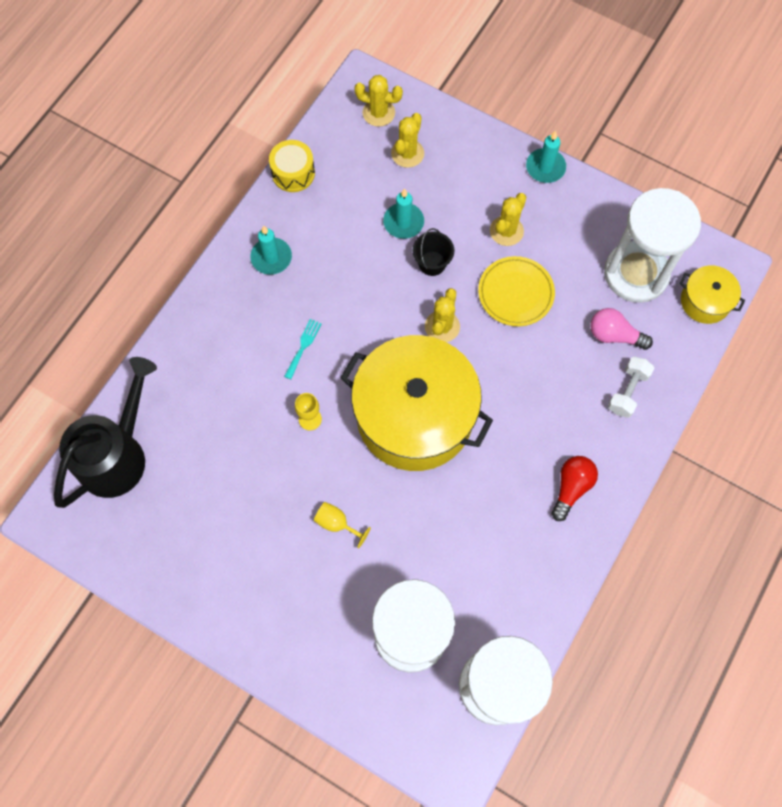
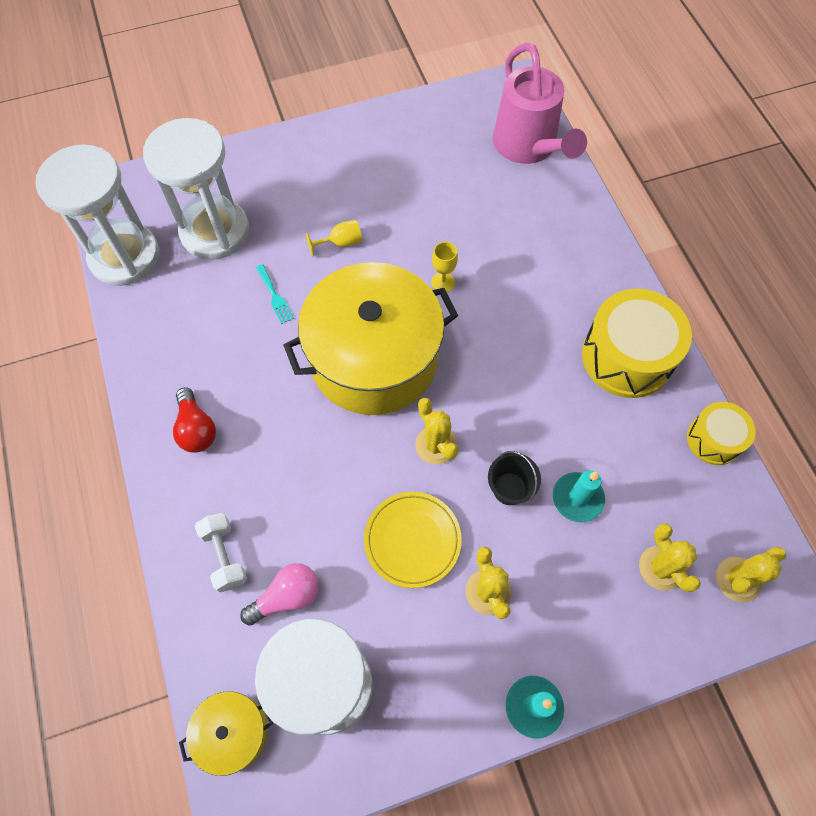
camera: 130 degrees right, 5 degrees down
(118, 454) = (528, 147): black watering can -> pink watering can
(271, 257) = (627, 357): turquoise candle -> yellow drum
(303, 346) = (514, 322): turquoise fork -> turquoise fork (275, 296)

